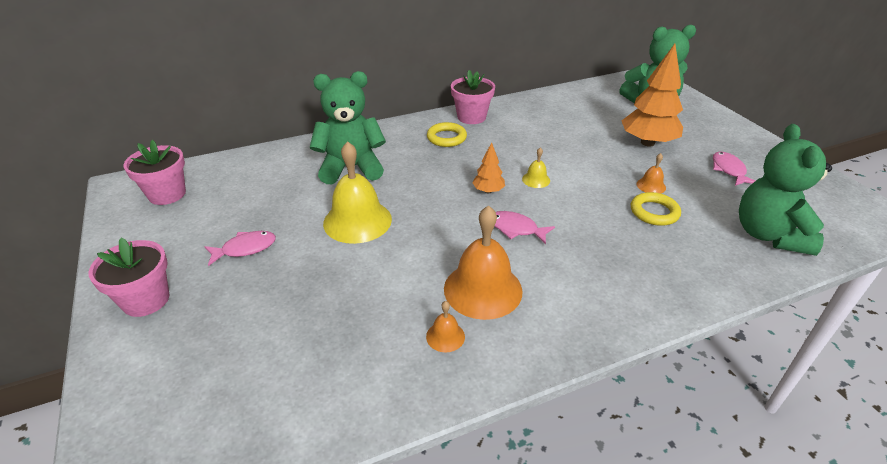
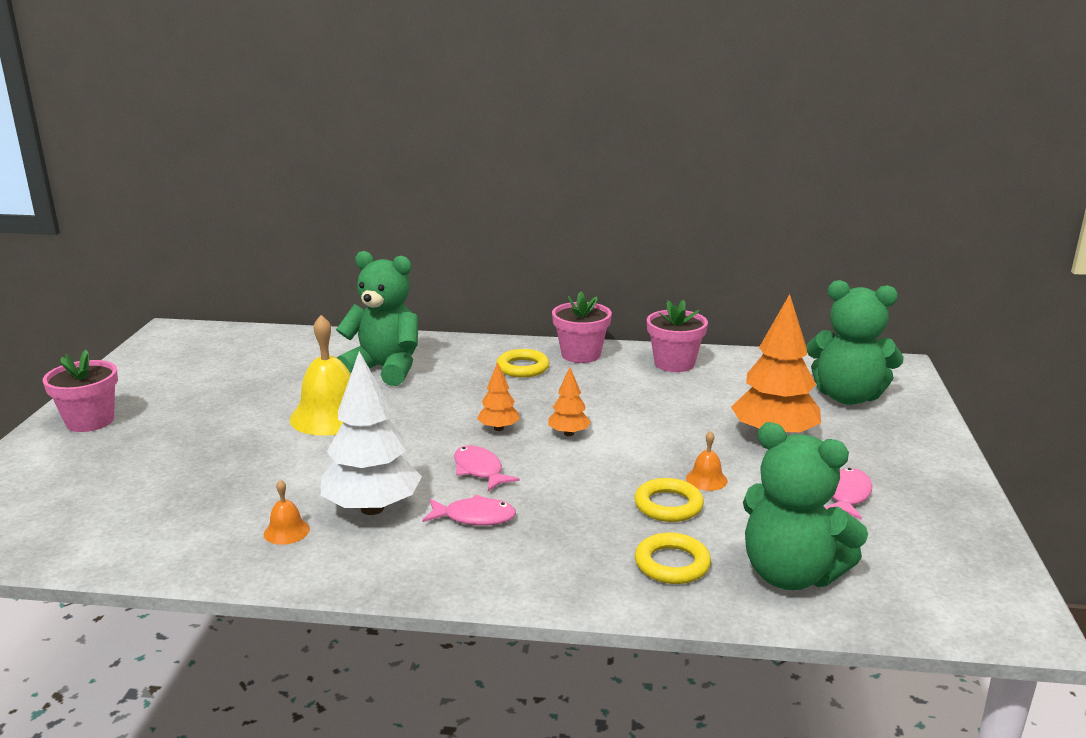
camera: 30 degrees right, 15 degrees down
(167, 194) = (197, 347): pink flower pot -> pink flower pot (674, 363)
(245, 249) = (207, 408): pink fish -> pink fish (474, 517)
(483, 289) = (372, 508): orange bell -> white tree
(536, 179) = (569, 433): yellow bell -> orange tree
(707, 254) = (672, 564): none -> yellow ring
(769, 235) = (791, 574): green teddy bear -> green teddy bear turned 90 degrees counterclockwise

